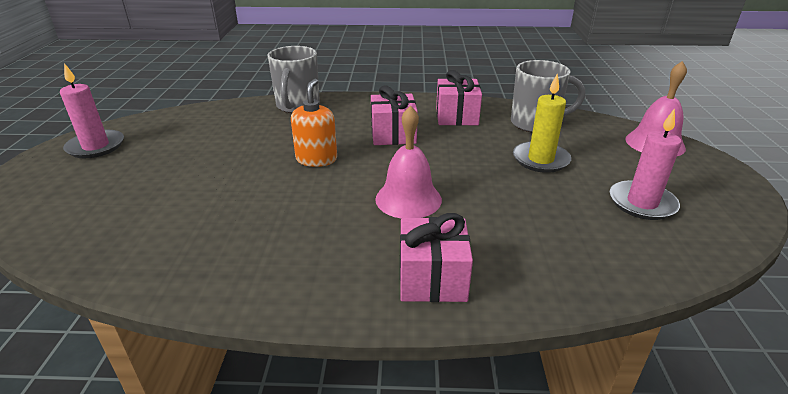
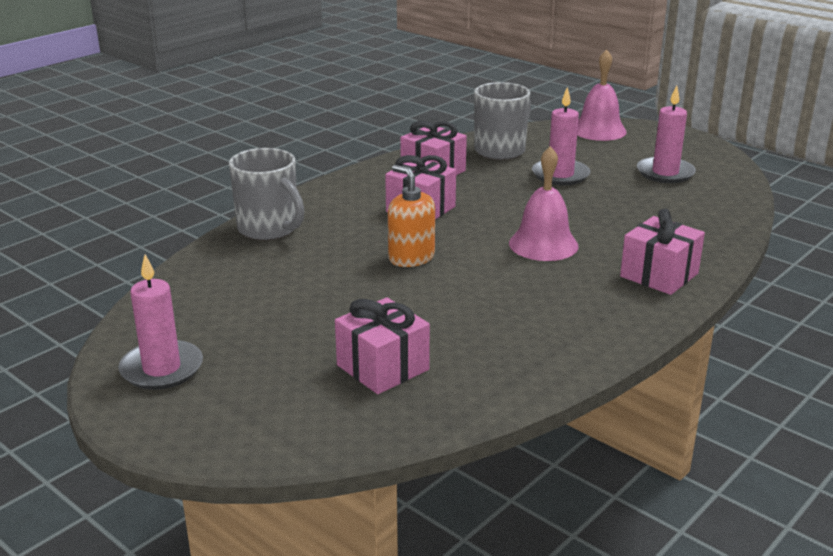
camera: 50 degrees left, 5 degrees down
(145, 211) = (383, 367): none -> pink gift
(540, 159) = (560, 175): yellow candle -> pink candle

